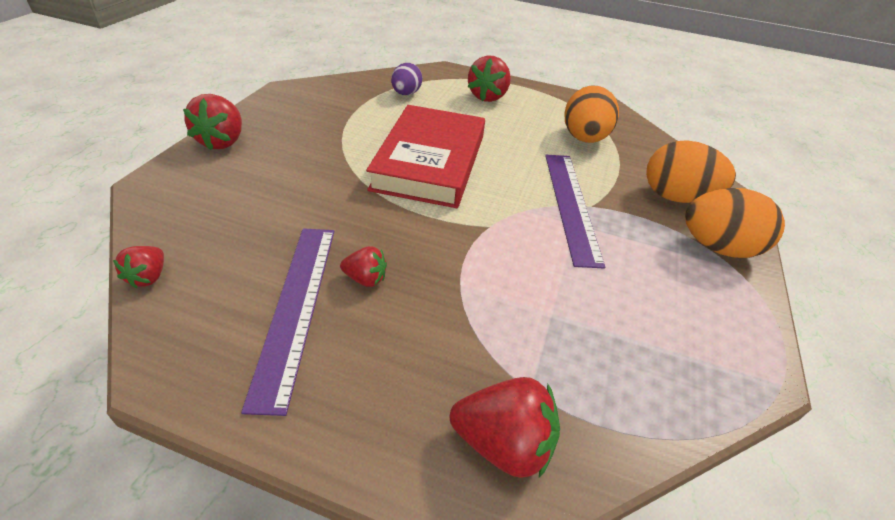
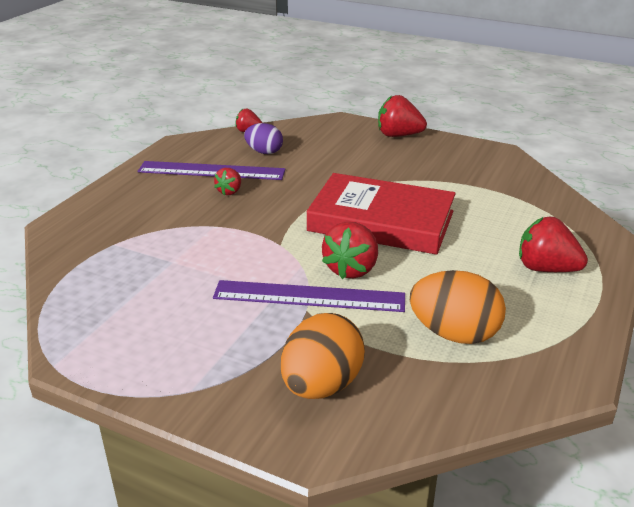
camera: 100 degrees right, 10 degrees down
(406, 94) = (524, 213): purple egg -> purple egg (264, 152)
(503, 443) = (85, 231): red strawberry -> red strawberry (351, 269)
(718, 247) = (224, 389): orange egg -> none

